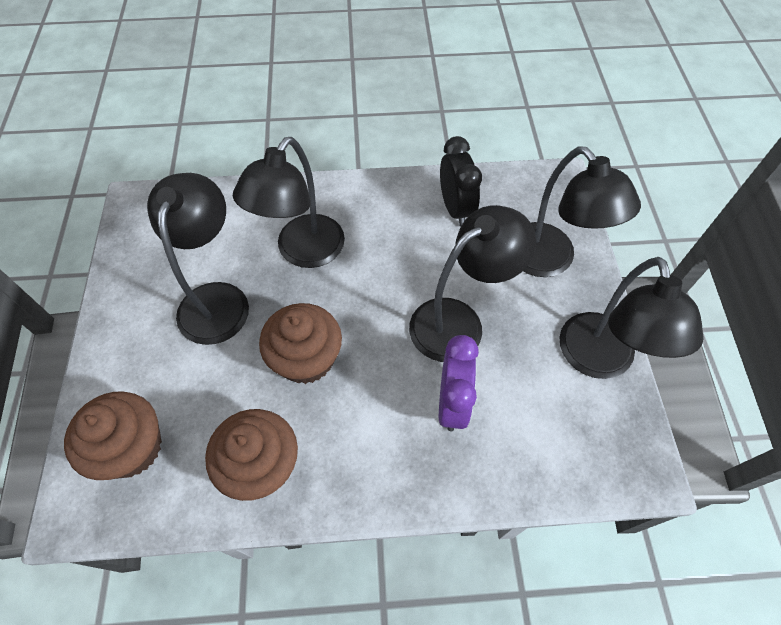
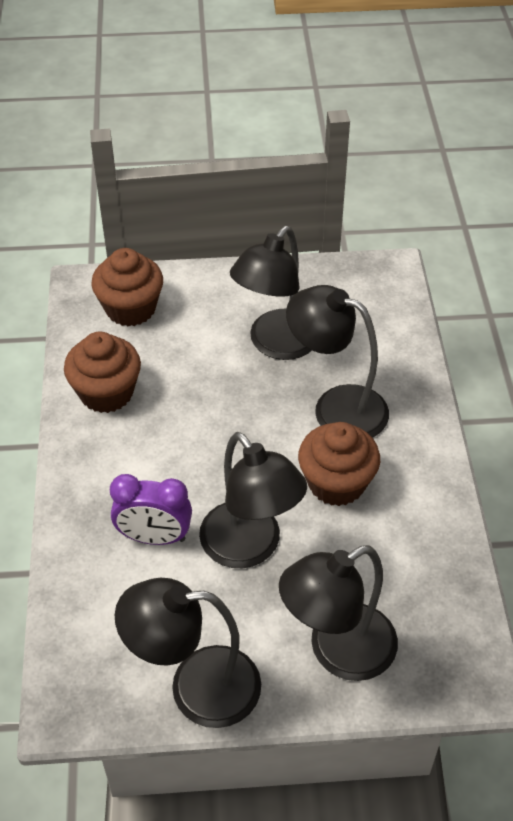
camera: 90 degrees right, 10 degrees down
(217, 299) = (276, 344): black lamp -> black lamp turned 120 degrees clockwise
(306, 359) = (208, 417): brown cupcake -> brown cupcake (336, 483)
(455, 208) = (412, 552): black clock -> none

